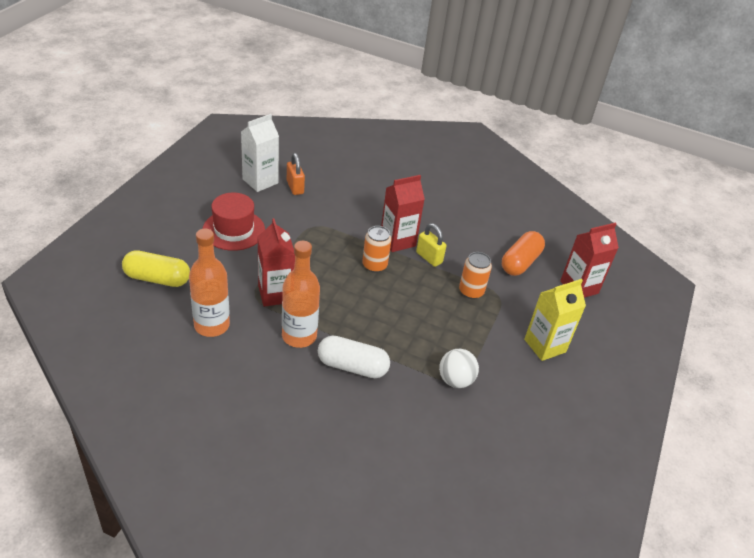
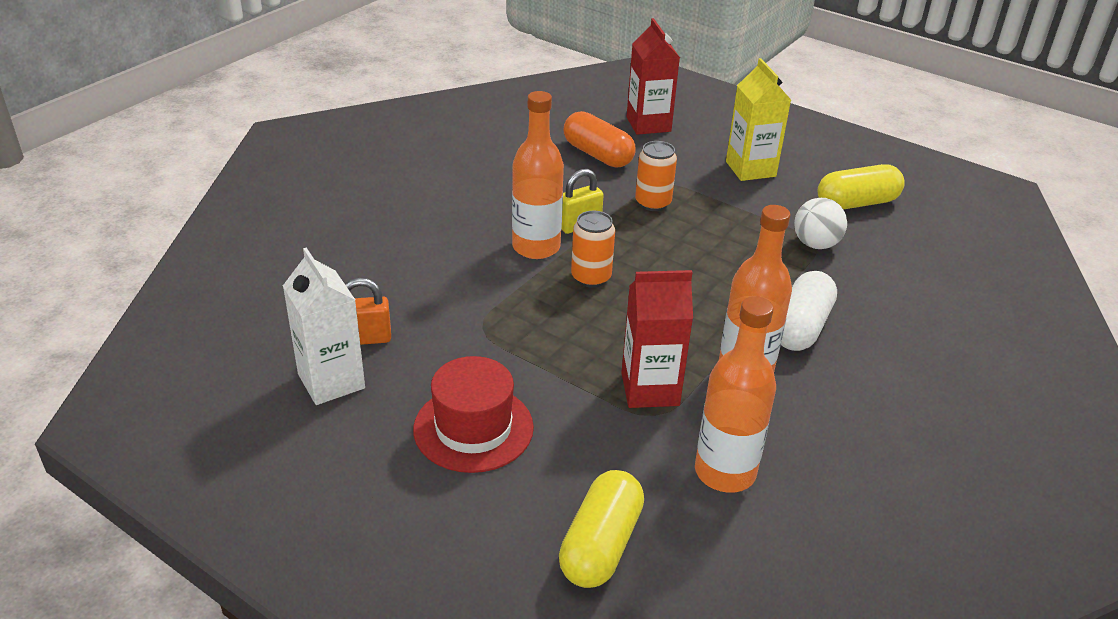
camera: 75 degrees left, 5 degrees down
(397, 240) = (536, 247): red carton -> orange bottle
(526, 411) = (856, 203): none -> yellow capsule

